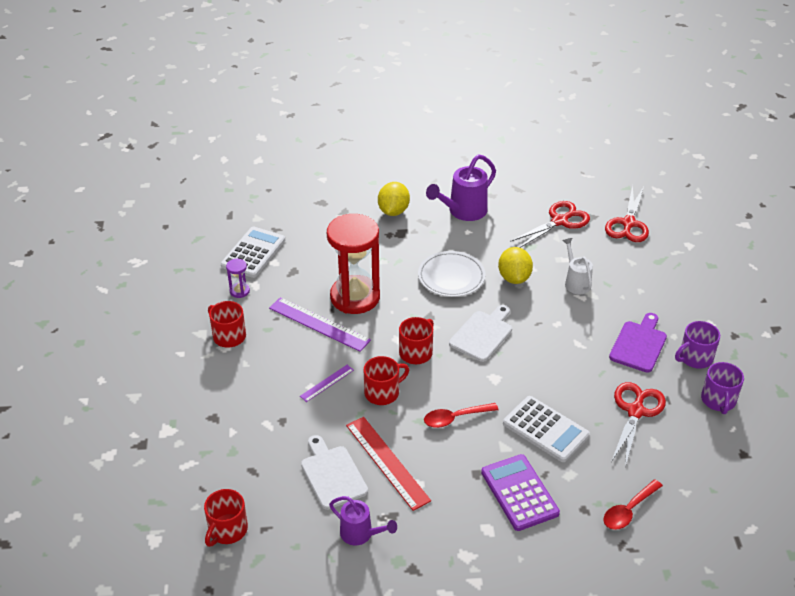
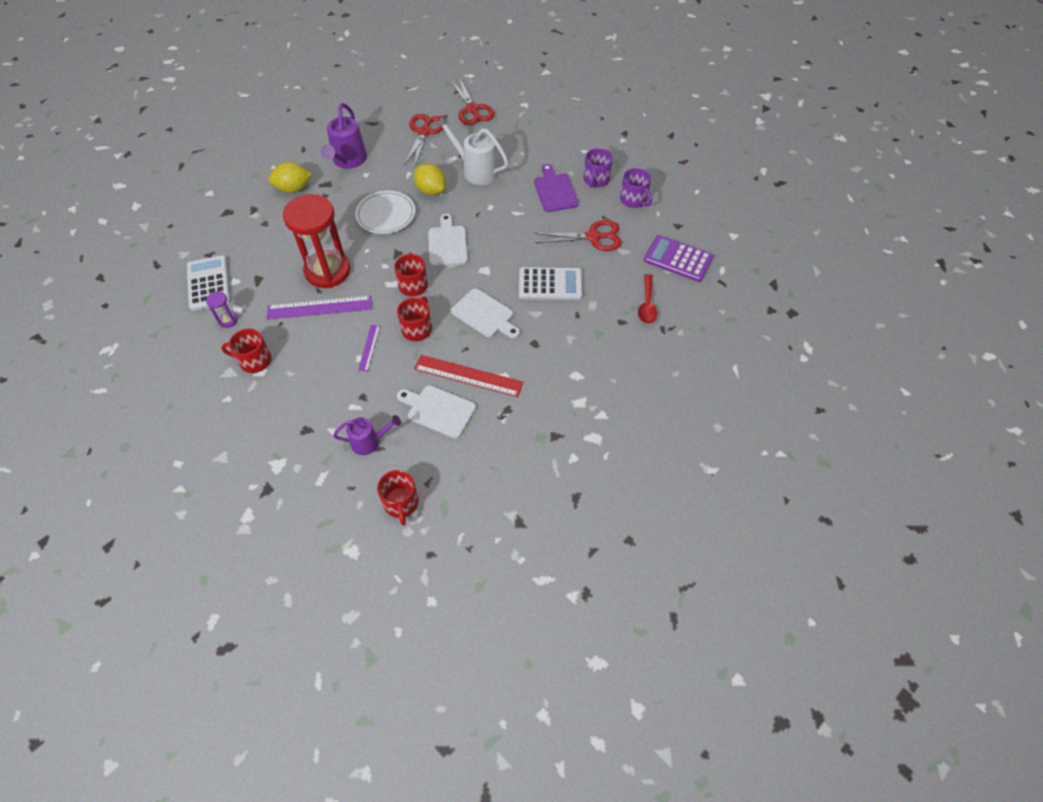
camera: 40 degrees left, 15 degrees up
(360, 534) = (498, 437): purple watering can -> purple watering can (369, 442)
(393, 211) = (293, 188): yellow lemon -> yellow lemon turned 75 degrees counterclockwise
(455, 418) = (484, 315): red spoon -> white cutting board
(519, 493) = (573, 338): purple calculator -> purple calculator (678, 259)
(576, 282) = (476, 170): white watering can -> white watering can, size x1.59
(636, 411) = (593, 237): red scissors -> red scissors turned 105 degrees clockwise

